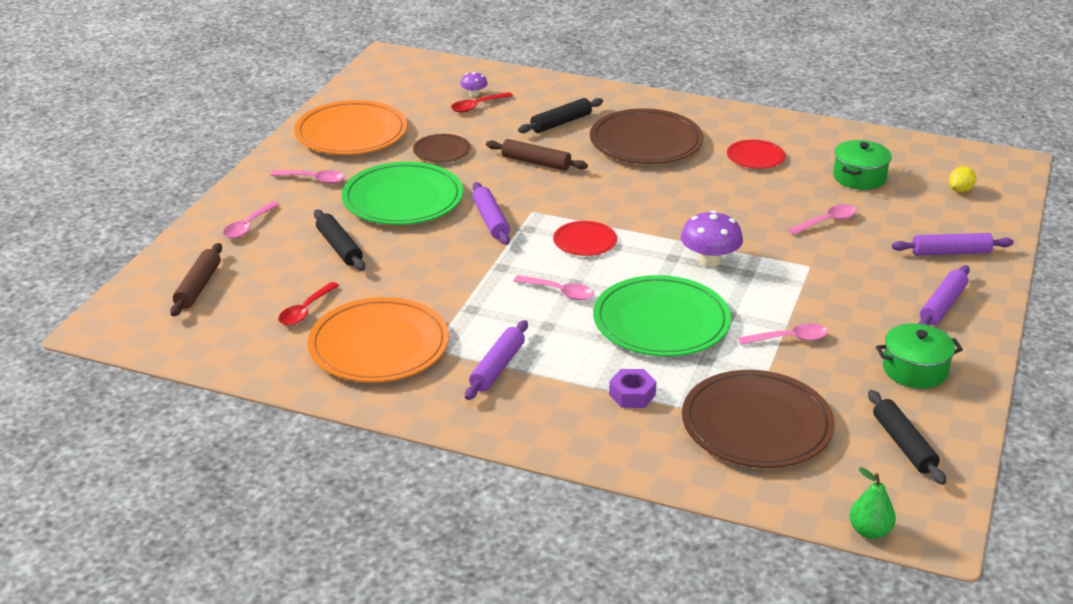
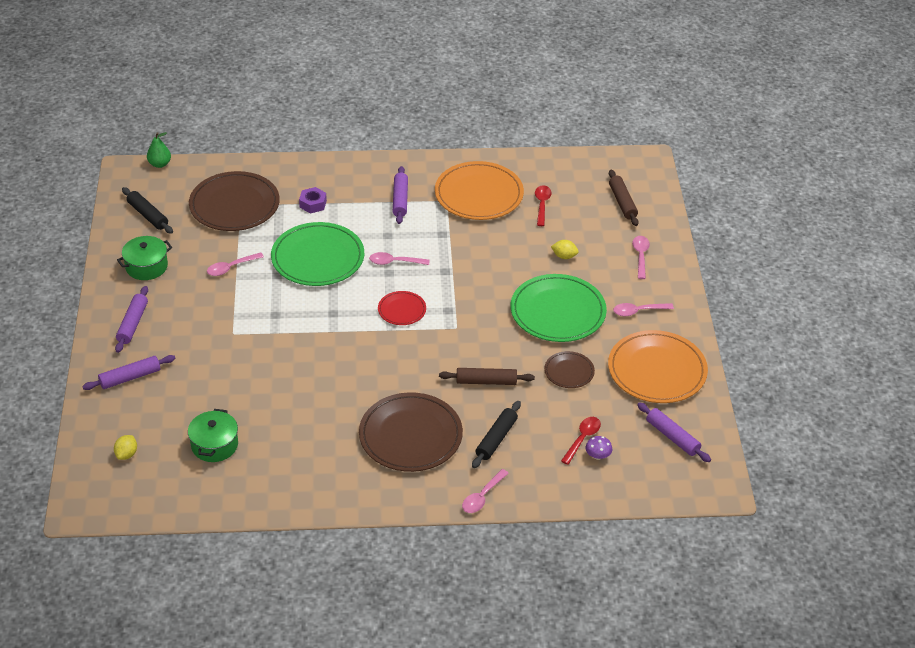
camera: 155 degrees right, 10 degrees up
(339, 247) = (564, 256): black rolling pin -> yellow lemon
(491, 220) = (480, 310): purple rolling pin -> purple rolling pin (672, 437)
(709, 260) = (306, 318): purple mushroom -> none
(755, 157) = (309, 444): red plate -> none
(827, 221) = (230, 383): pink spoon -> pink spoon (482, 497)

